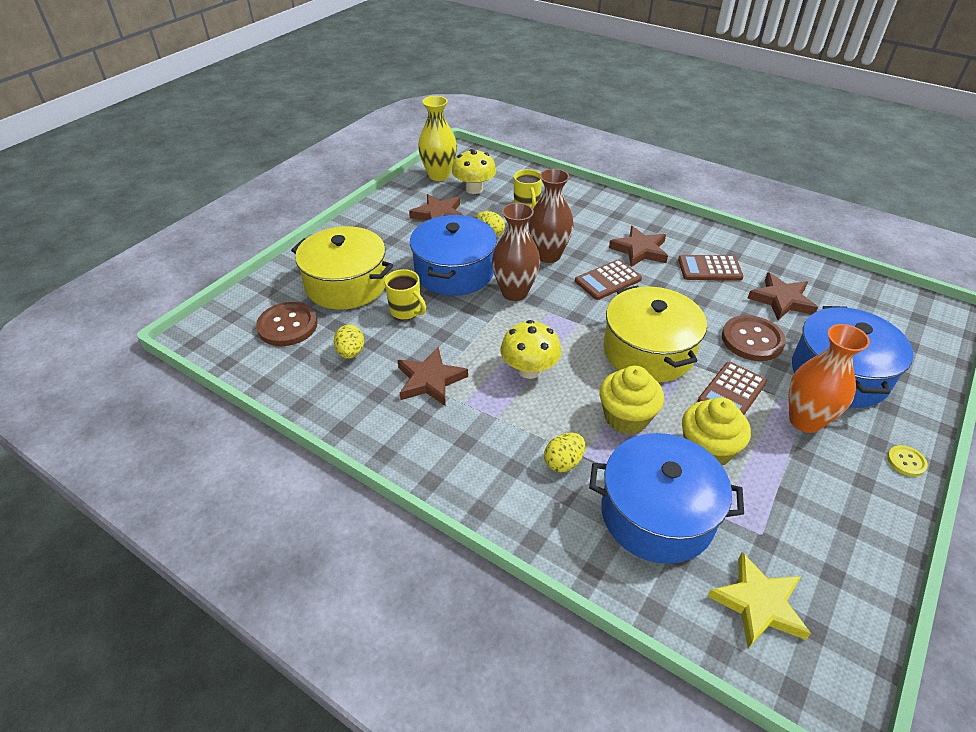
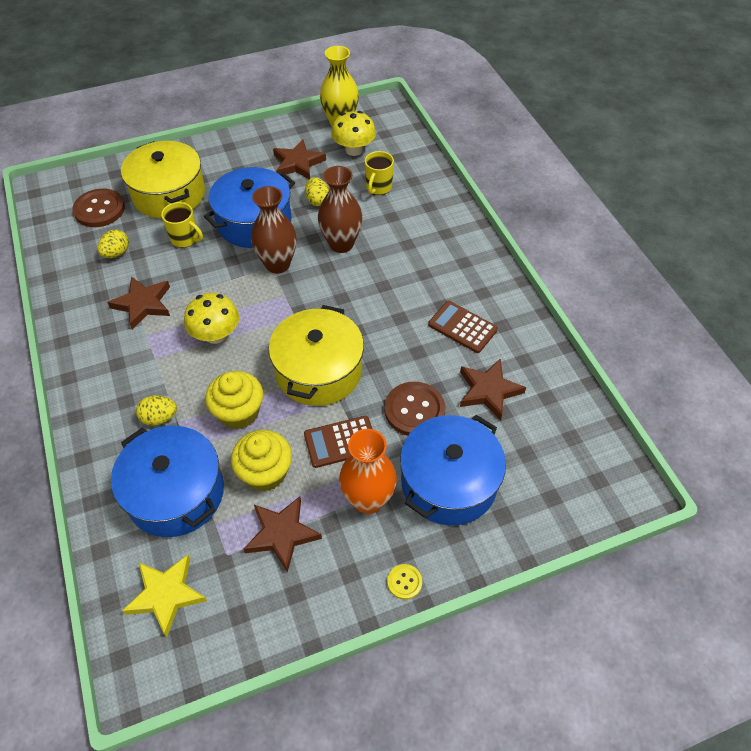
camera: 35 degrees right, 10 degrees up
(406, 311) = (185, 239): yellow mug -> yellow mug turned 45 degrees counterclockwise
(608, 280) = (362, 292): brown calculator -> none
(640, 250) = (423, 278): brown star -> brown star (282, 534)

